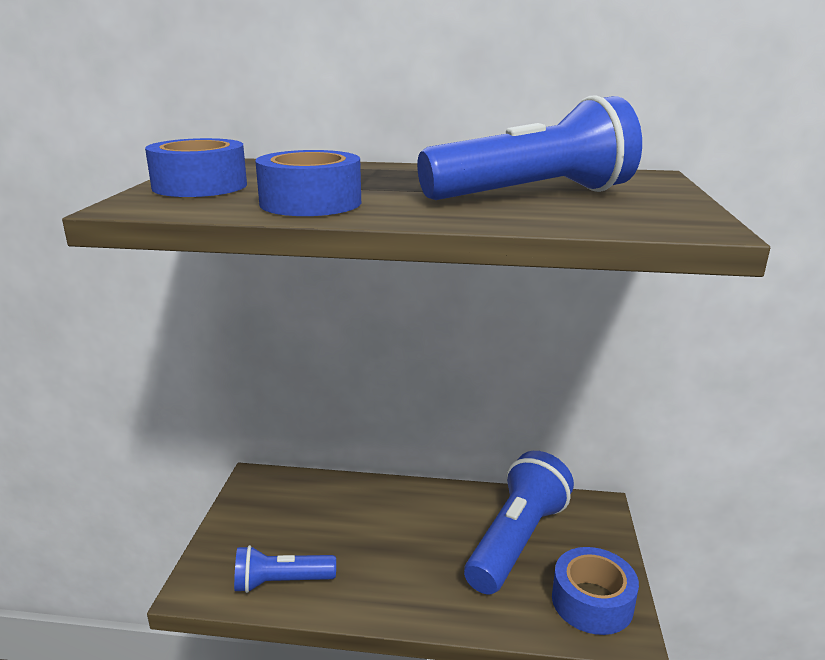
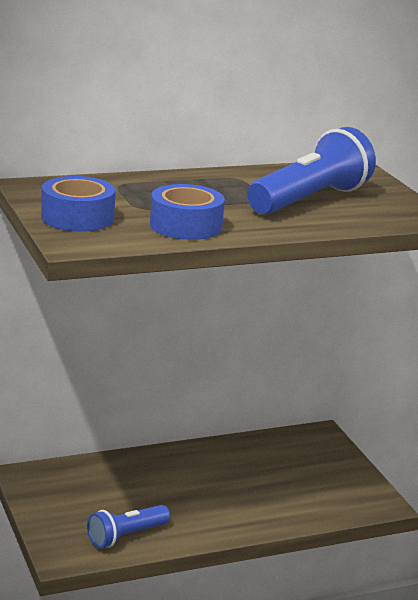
camera: 30 degrees left, 0 degrees up
(517, 540) = (277, 468): blue flashlight -> none
(592, 601) = (353, 493): blue tape -> none

